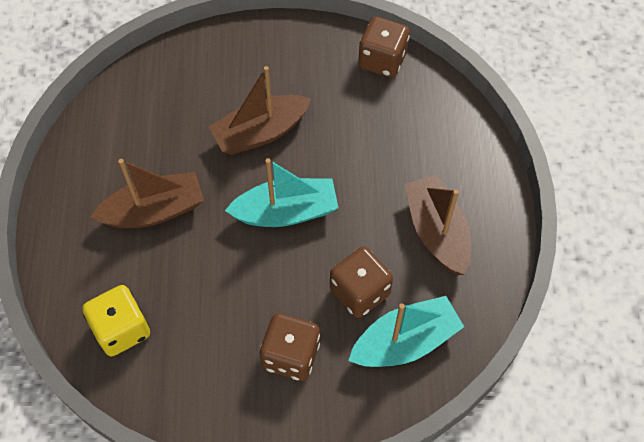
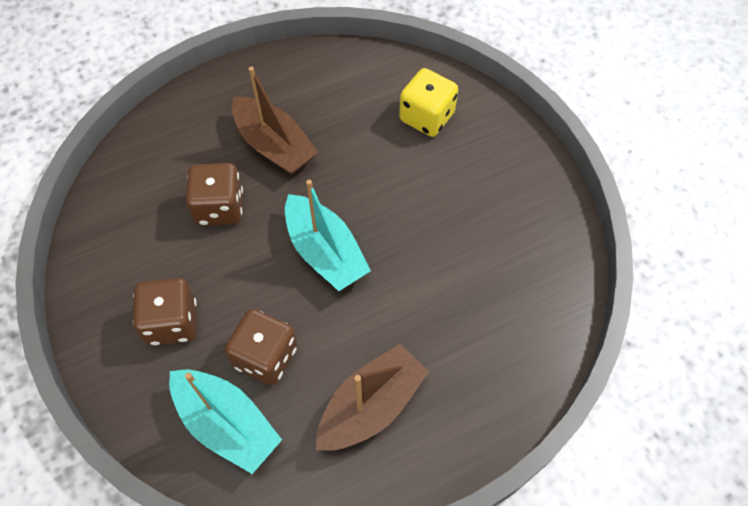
camera: 65 degrees right, 0 degrees up
(122, 329) = (147, 176): yellow dice -> yellow dice (426, 117)
(260, 133) = (403, 191): brown boat -> none
(382, 60) = (558, 264): brown dice -> brown dice (219, 207)

